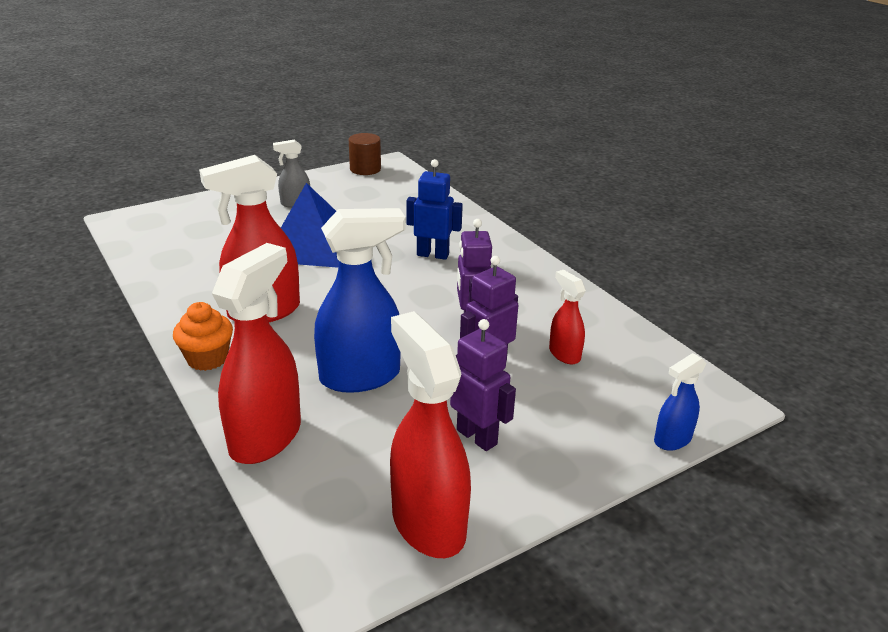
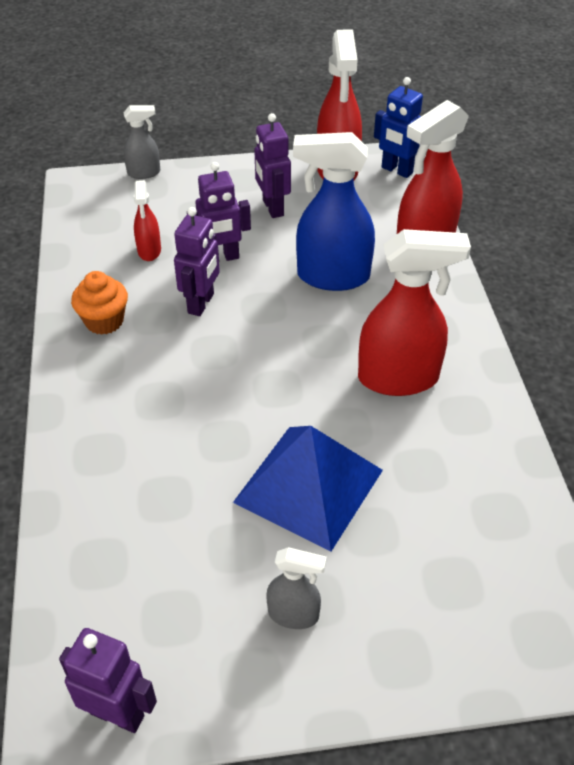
camera: 155 degrees left, 15 degrees up
(207, 359) = (463, 332): orange cupcake -> orange cupcake (104, 321)
(365, 169) = (118, 714): brown cylinder -> purple robot
(433, 255) = (167, 417): blue robot -> blue robot (396, 170)
(672, 440) = (144, 173): blue spray bottle -> grey spray bottle

